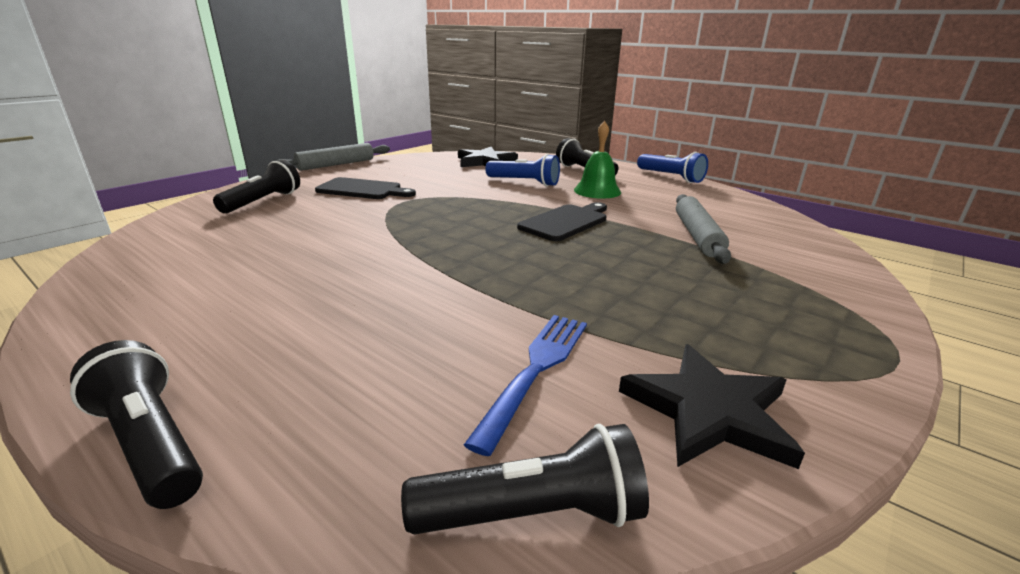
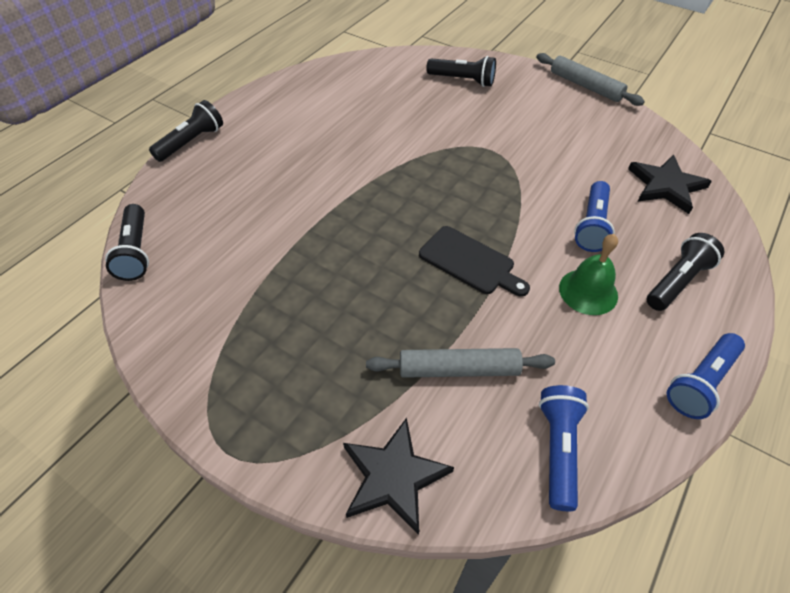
camera: 85 degrees right, 25 degrees up
(362, 190) = (513, 120): black cutting board -> none
(536, 369) = (230, 249): blue fork -> none
(709, 411) = (186, 321): black star -> black star (393, 477)
(751, 213) = (558, 449): none -> blue flashlight

